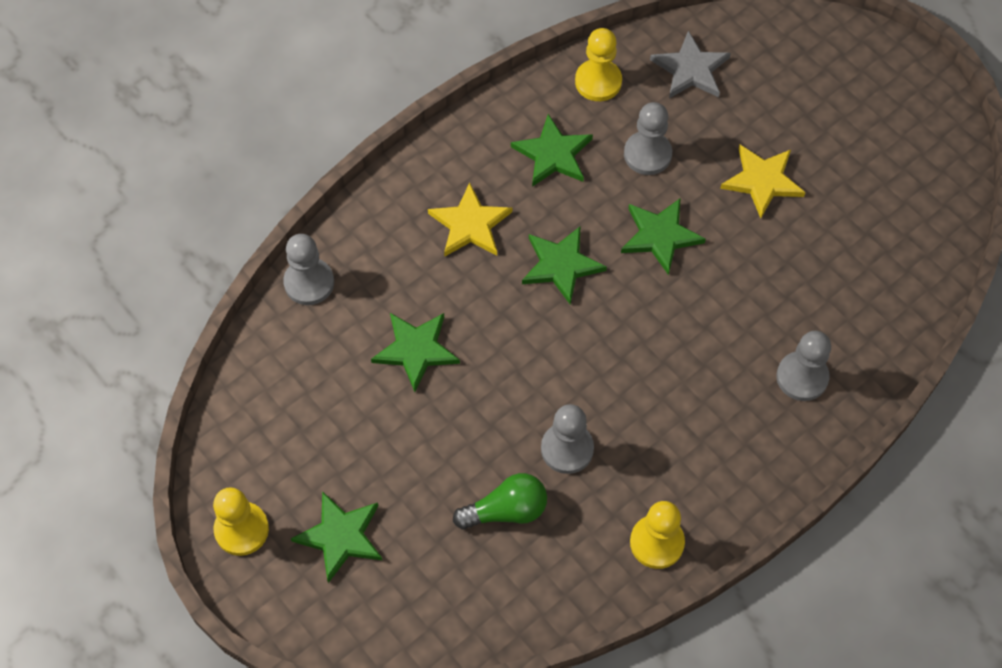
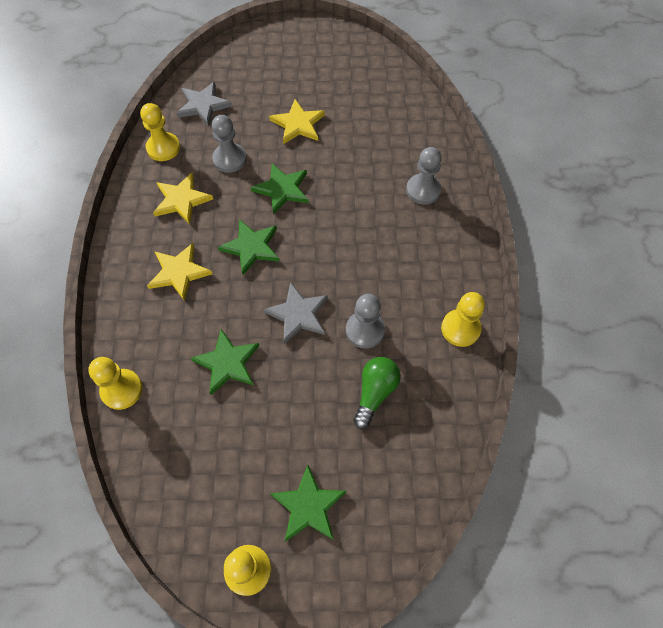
camera: 50 degrees left, 0 degrees up
(309, 283) = (121, 390): grey pawn -> yellow pawn
(526, 371) = (298, 314): none -> grey star
(553, 154) = (181, 200): green star -> yellow star

